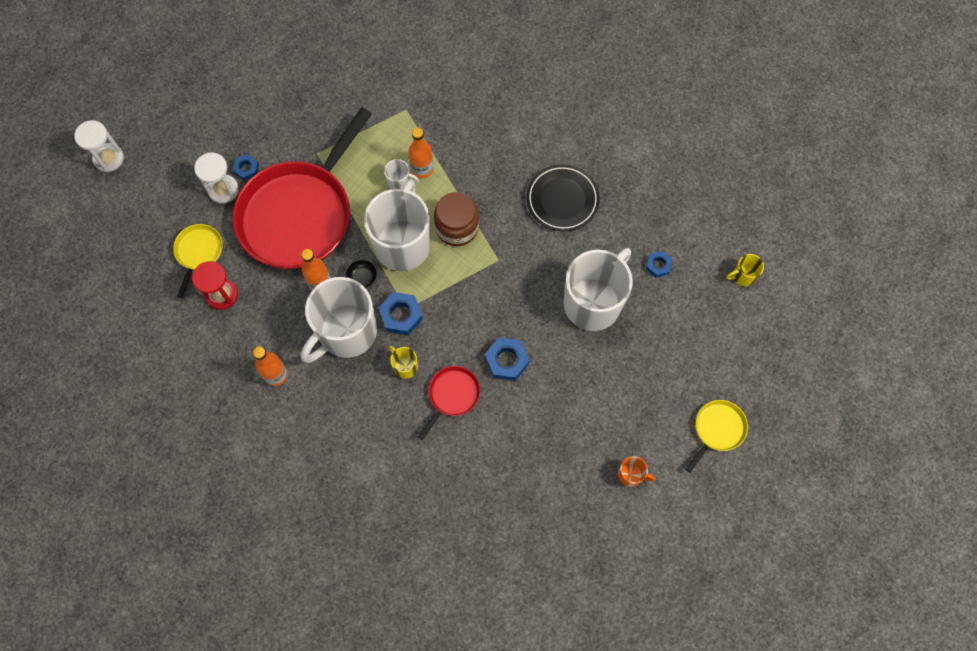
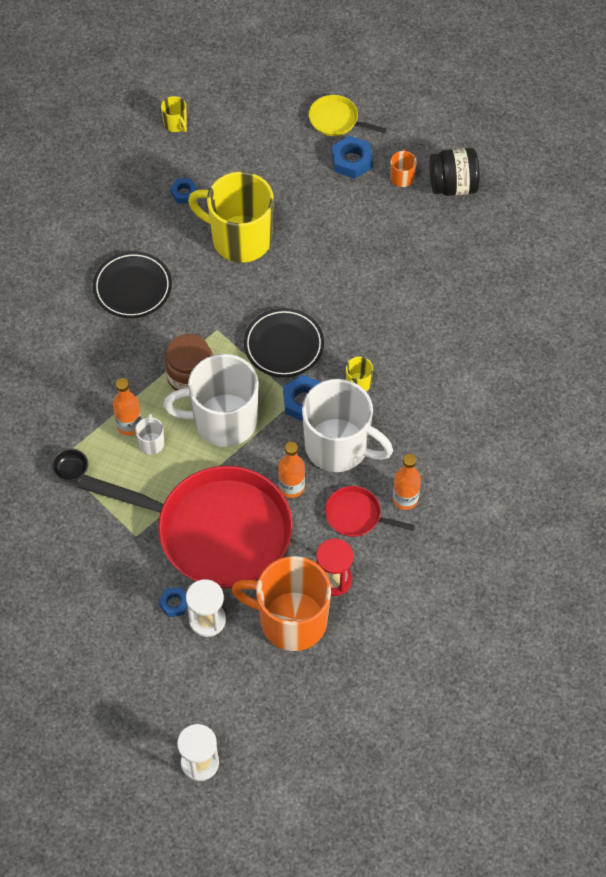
camera: 105 degrees left, 10 degrees down
(198, 252) = (291, 620): yellow pan -> orange mug
(362, 278) = (274, 448): black bowl -> black bowl (71, 470)
(452, 395) = (374, 336): red pan -> red pan (356, 515)
(465, 312) = (284, 345): none -> black plate
(506, 361) = (323, 298): blue nut -> blue nut (351, 161)
(593, 302) = (239, 239): white mug -> yellow mug
(608, 524) = (453, 185): none -> black jar

